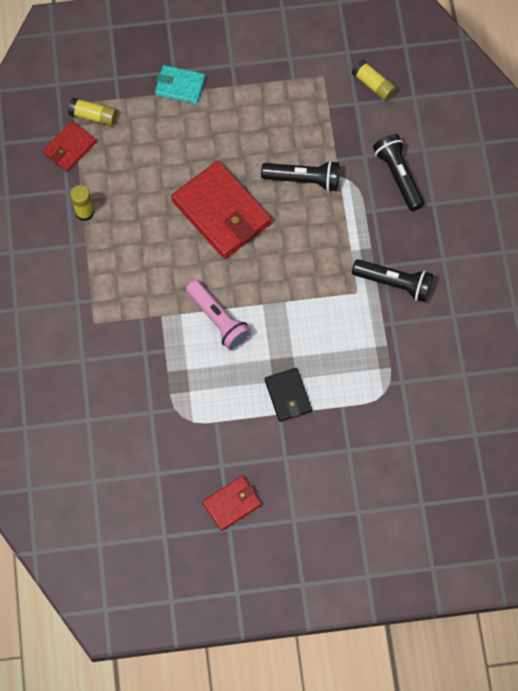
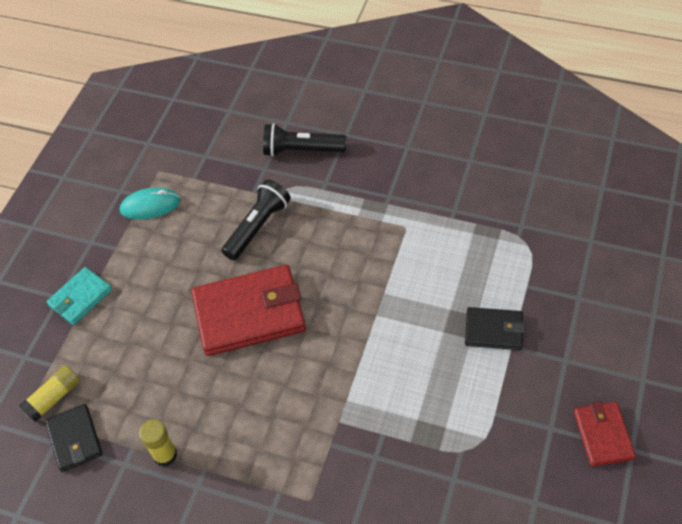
camera: 60 degrees left, 15 degrees down
(70, 148) = (75, 439): red wallet -> black wallet
(218, 320) = (373, 364): pink flashlight -> none
(285, 89) = (150, 206): none -> turquoise mouse
(373, 84) = (195, 136): yellow glue stick -> none
(394, 283) = (412, 193): black flashlight -> none

